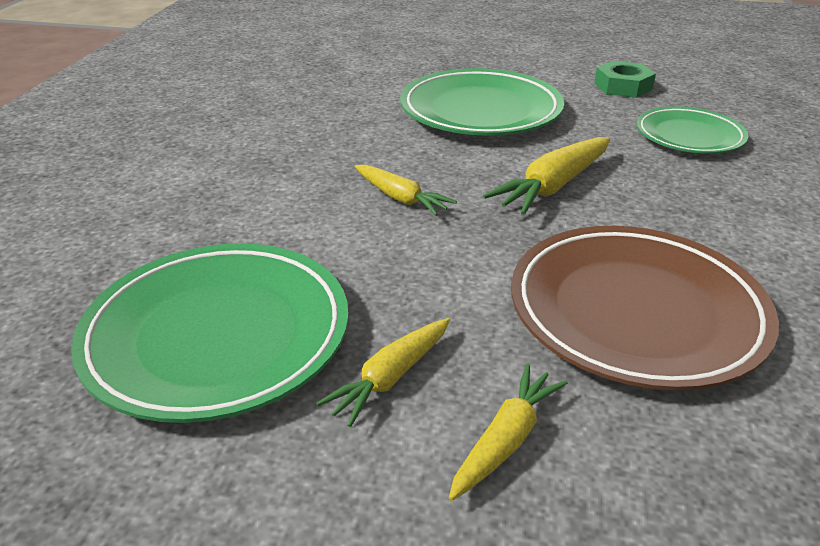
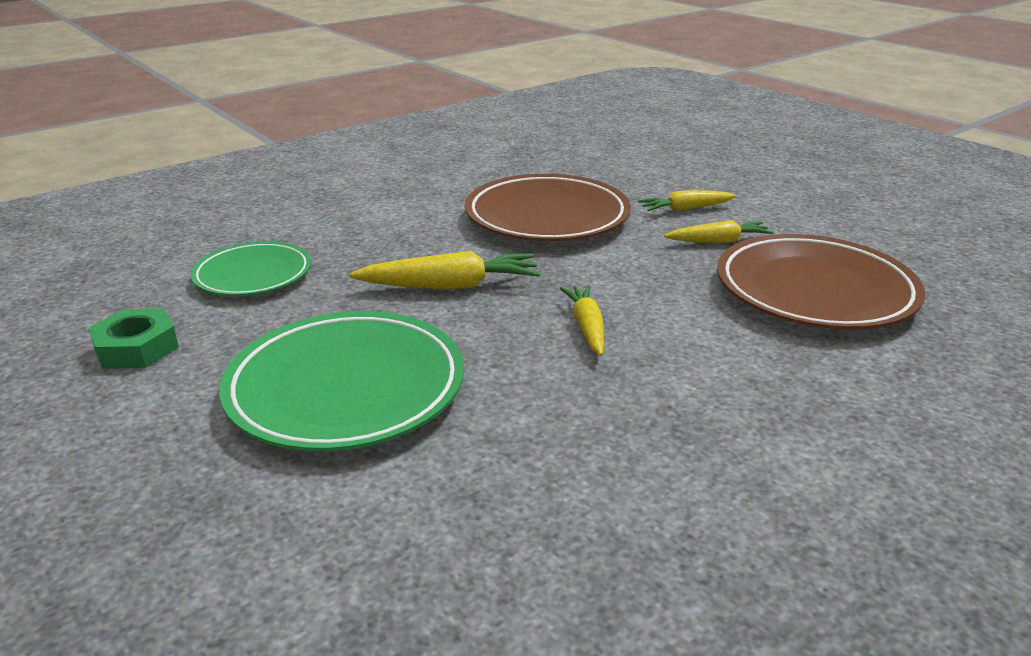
camera: 140 degrees left, 5 degrees down
(218, 336) = (814, 291): green plate -> brown plate

